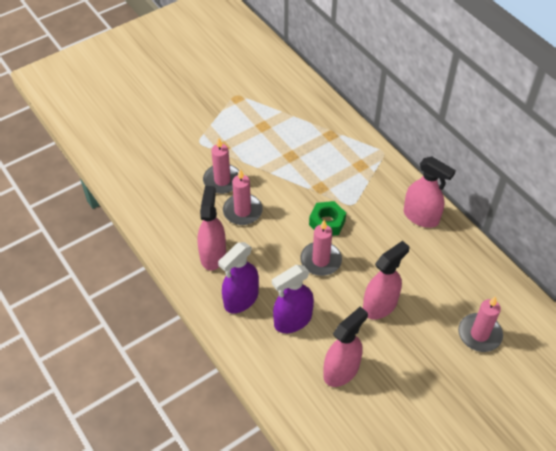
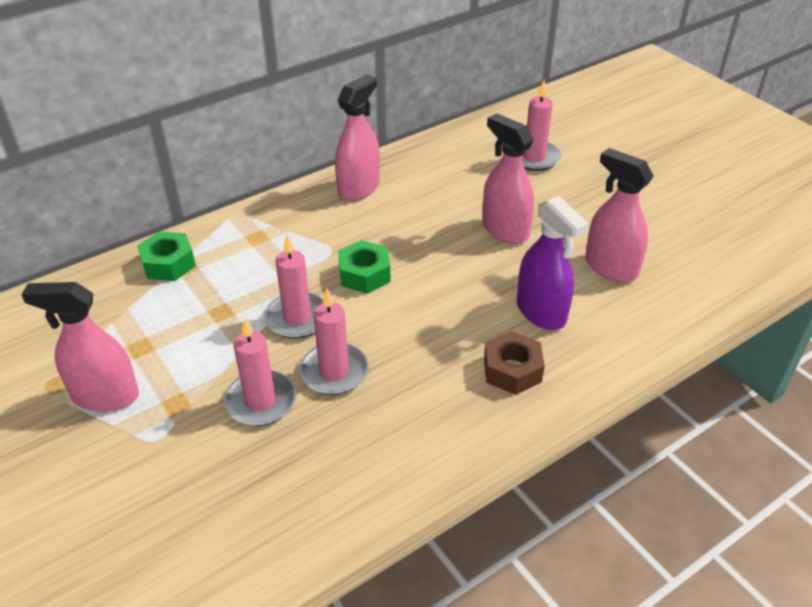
camera: 90 degrees left, 10 degrees down
(213, 255) = (427, 409): pink spray bottle -> pink spray bottle (105, 396)
(241, 299) = (512, 370): purple spray bottle -> brown nut
(320, 260) = (434, 282): pink candle -> pink candle (297, 318)
(332, 127) = (168, 264): none -> green nut

